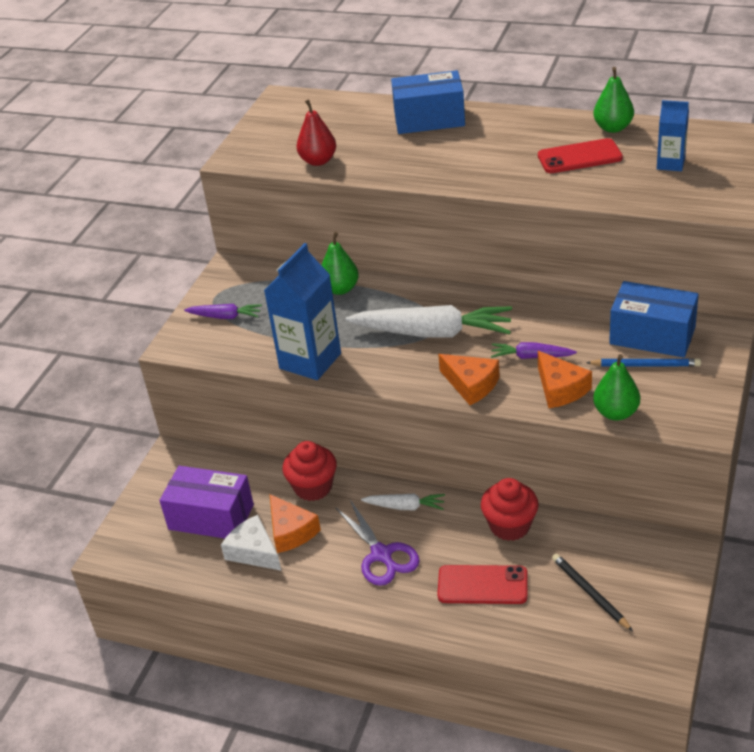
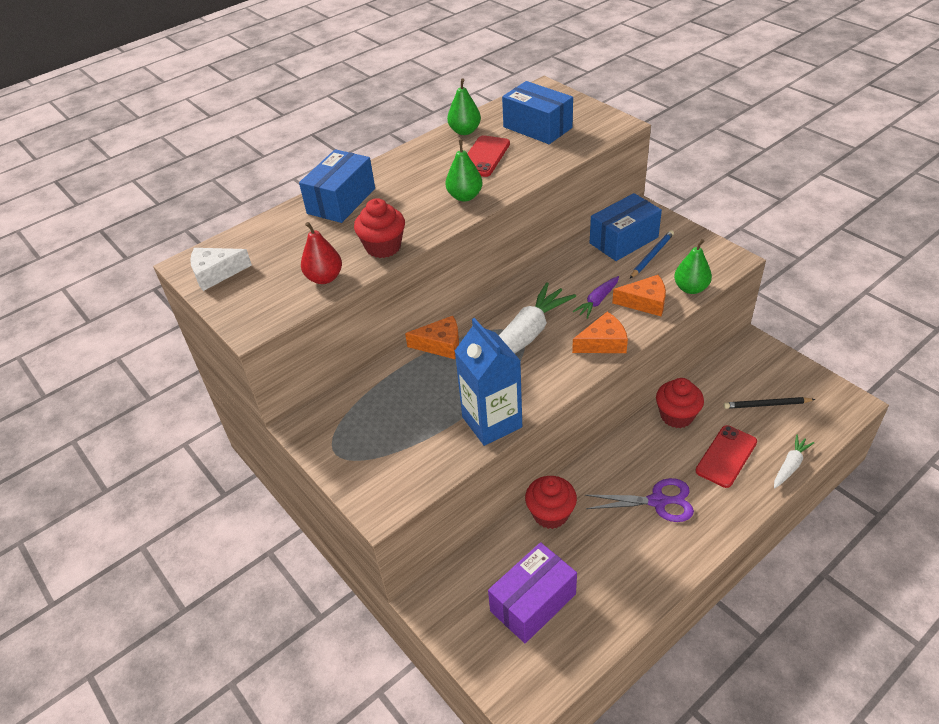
camera: 60 degrees left, 5 degrees up
(225, 316) = (374, 456): purple carrot -> none
(254, 552) = (598, 586): white cheese -> white cheese (216, 273)
(291, 531) = (592, 550): orange cheese -> orange cheese (440, 344)
(340, 289) = (413, 367): green pear -> green pear (465, 196)
(384, 168) = (383, 247): none -> red cupcake
(405, 507) = (615, 465): white carrot -> white carrot (790, 465)
(670, 164) = (537, 127): blue carton -> blue box

